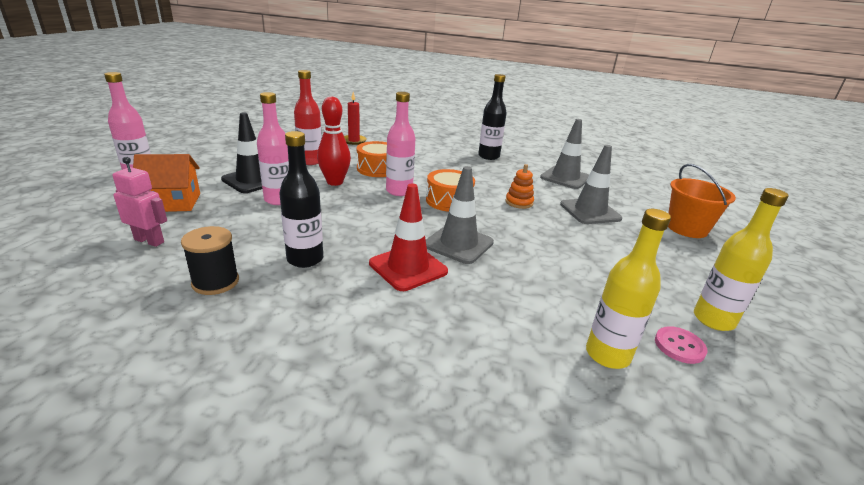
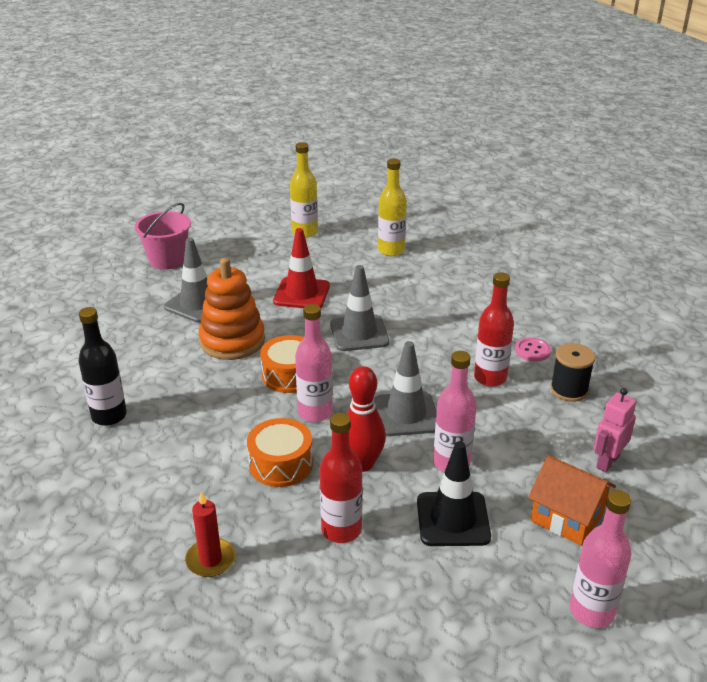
camera: 130 degrees left, 5 degrees up
(149, 241) = (607, 462): pink robot -> pink robot turned 60 degrees clockwise
(305, 259) = (490, 378): black bottle -> red bottle
(408, 267) = (424, 335): red traffic cone -> red traffic cone (301, 294)
(519, 202) = (232, 341): orange stacking toy -> orange stacking toy, size x2.02
(565, 178) = (117, 342): grey traffic cone -> grey traffic cone (406, 414)
(679, 346) = (349, 236): pink button -> pink button (532, 351)
(687, 228) = (167, 260): orange bucket -> pink bucket

